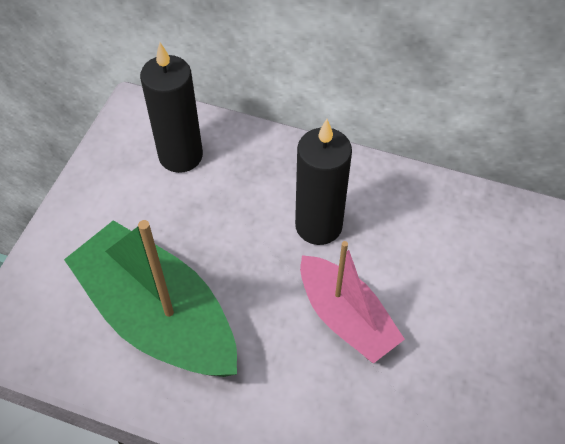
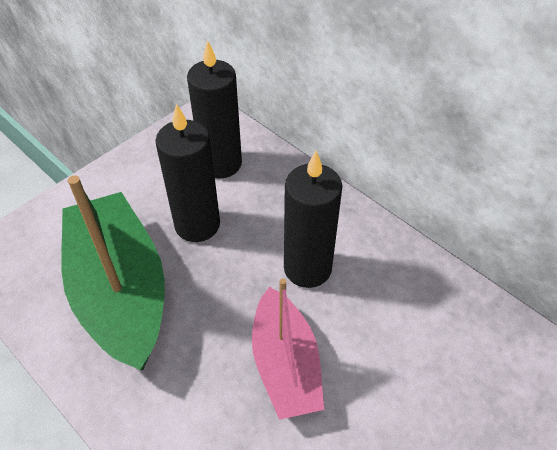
camera: 25 degrees right, 5 degrees down
(193, 224) = (197, 225): none -> black candle

